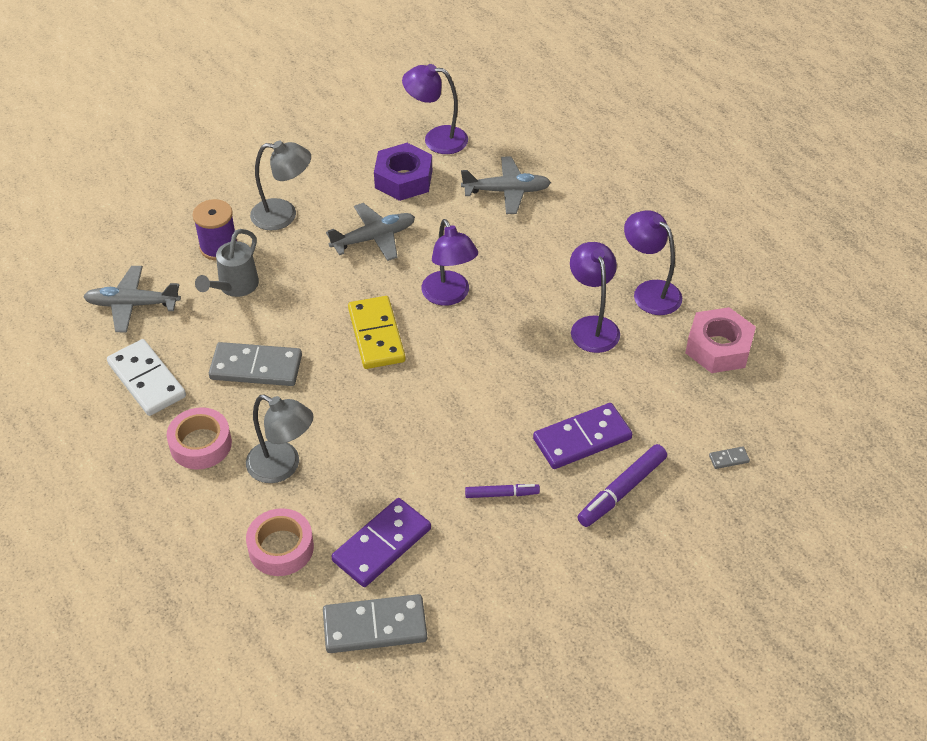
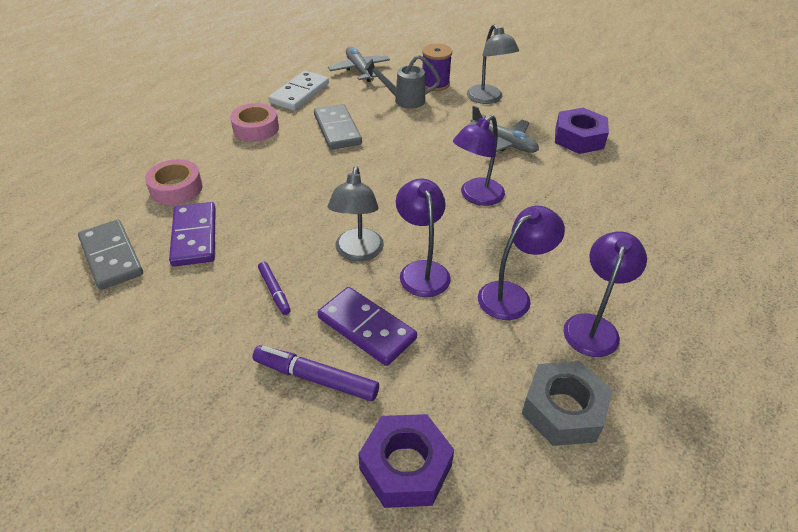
camera: 65 degrees right, 5 degrees down
(282, 467) = (251, 167): grey lamp -> grey lamp (358, 253)
(376, 335) = (406, 172): yellow domino -> none
(381, 544) = (194, 236): purple domino -> purple domino turned 60 degrees clockwise
(436, 139) = (640, 141): purple lamp -> purple lamp (422, 270)
(507, 191) = (625, 194): grey plane -> none
(718, 347) = (563, 410): pink nut -> grey nut
(729, 459) = (405, 467): grey domino -> purple nut

